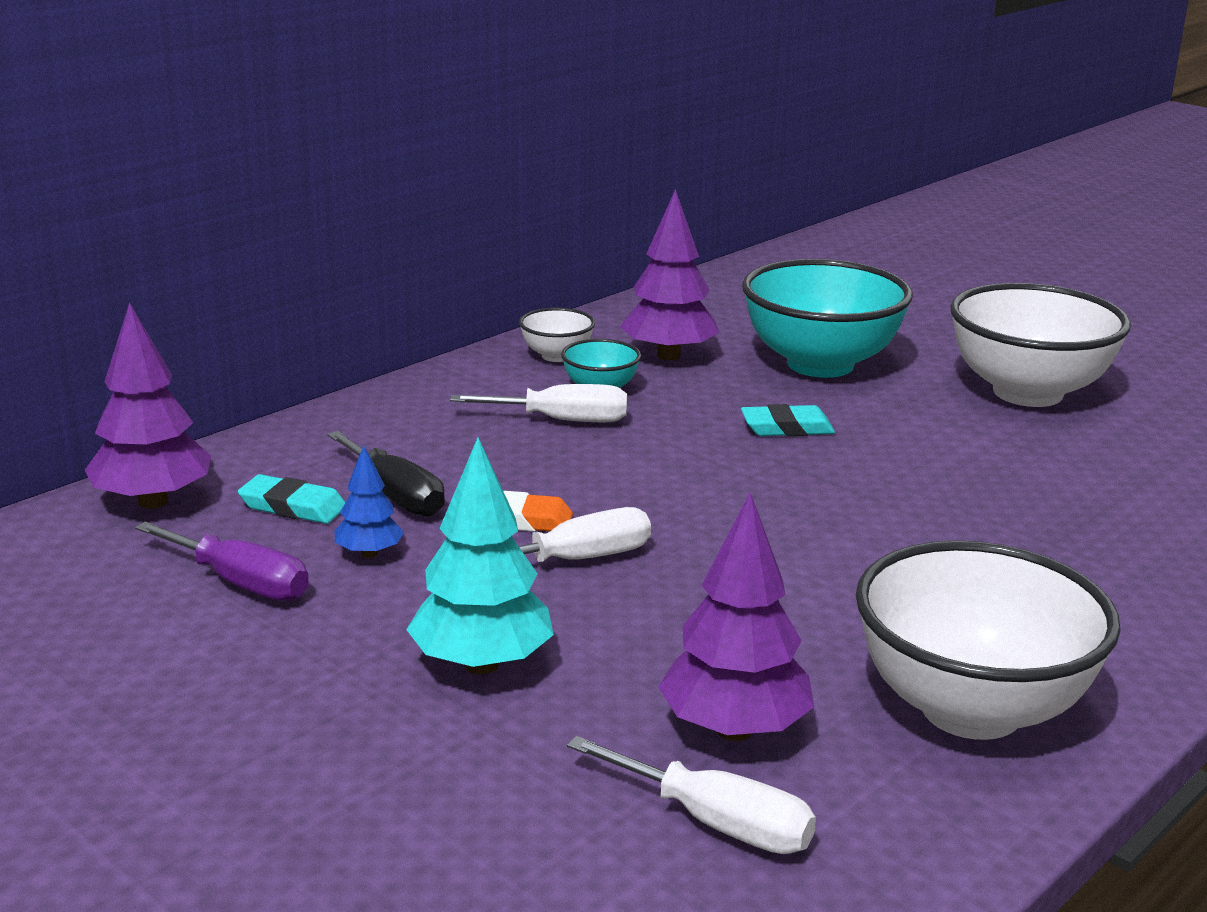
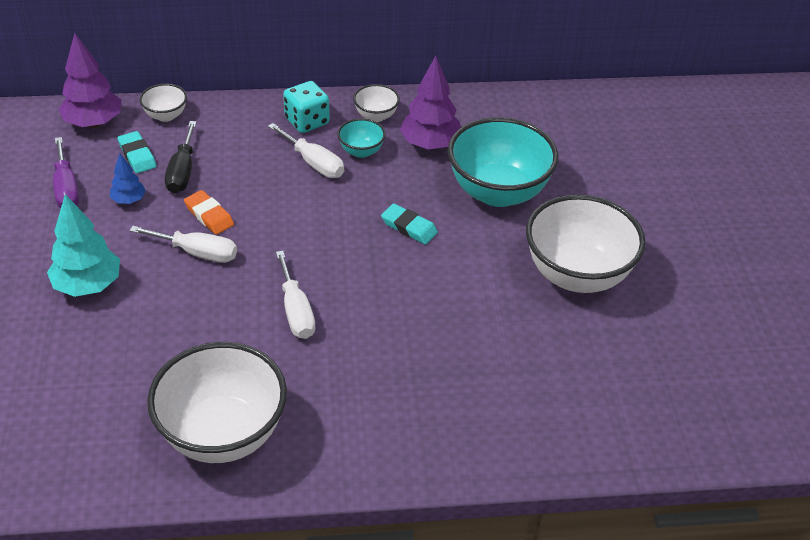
camera: 40 degrees right, 20 degrees up
(261, 454) = (166, 116): none -> white bowl
(478, 390) = (307, 121): none -> turquoise dice
(716, 823) = (56, 414): white screwdriver -> white screwdriver (296, 311)
(734, 730) = (124, 379): purple tree -> none

